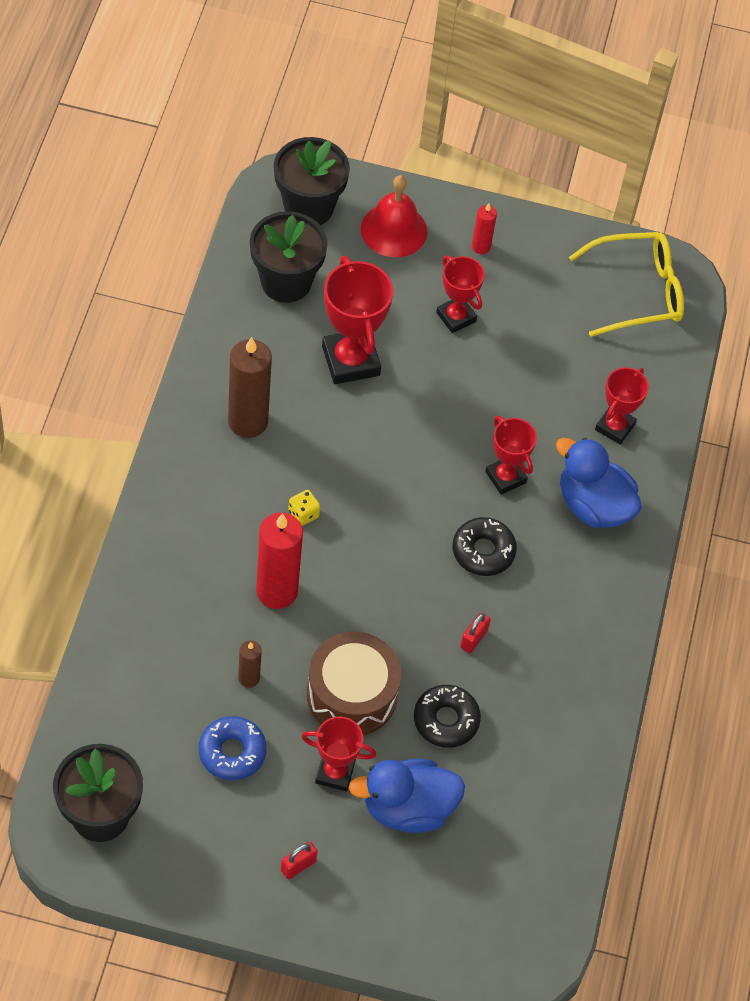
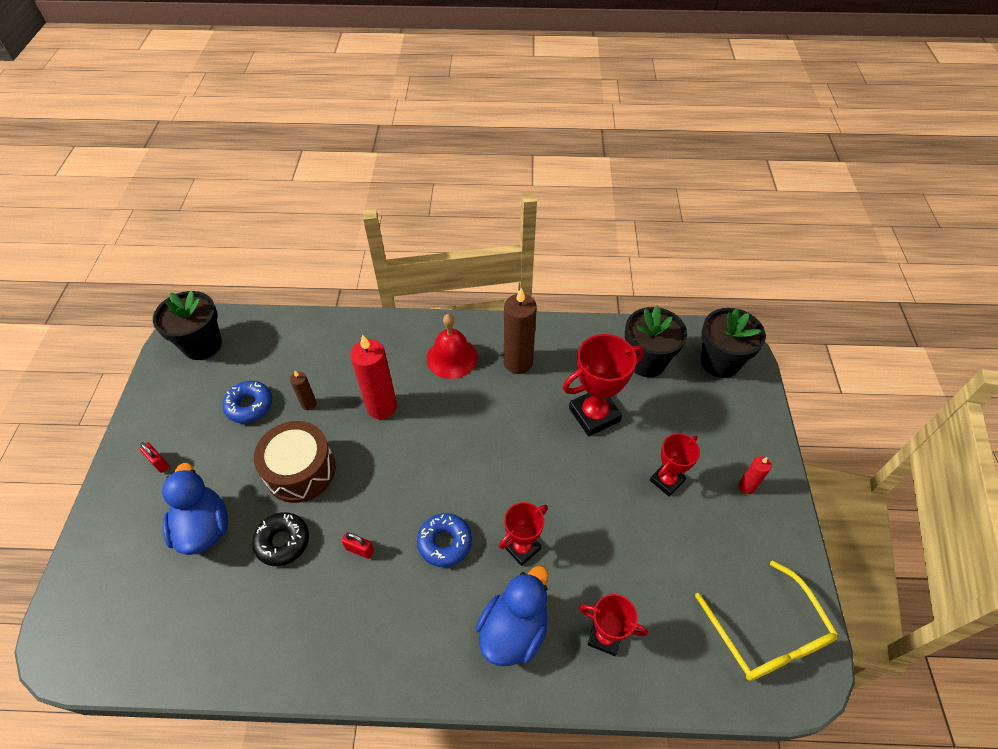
camera: 85 degrees right, 5 degrees down
(303, 514) = (450, 410): yellow dice -> none
(335, 773) = (234, 472): red trophy -> none
(394, 230) = (729, 420): red bell -> red bell (452, 358)
(483, 551) = (445, 542): black donut -> blue donut

